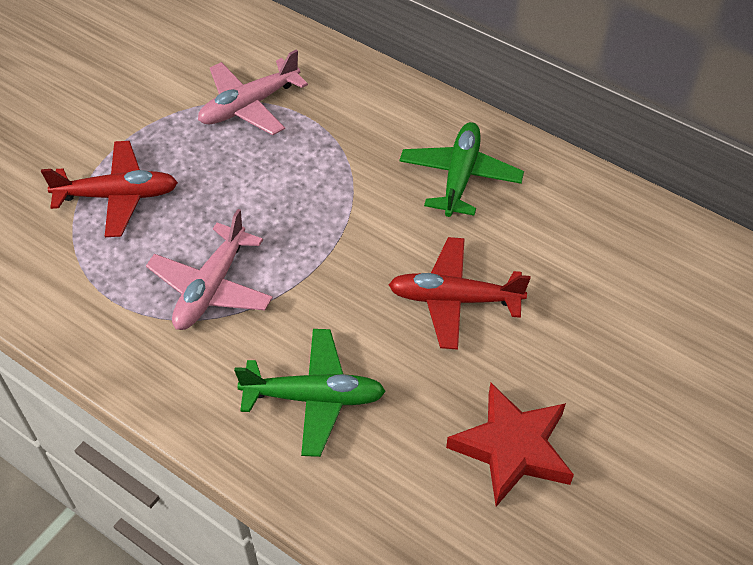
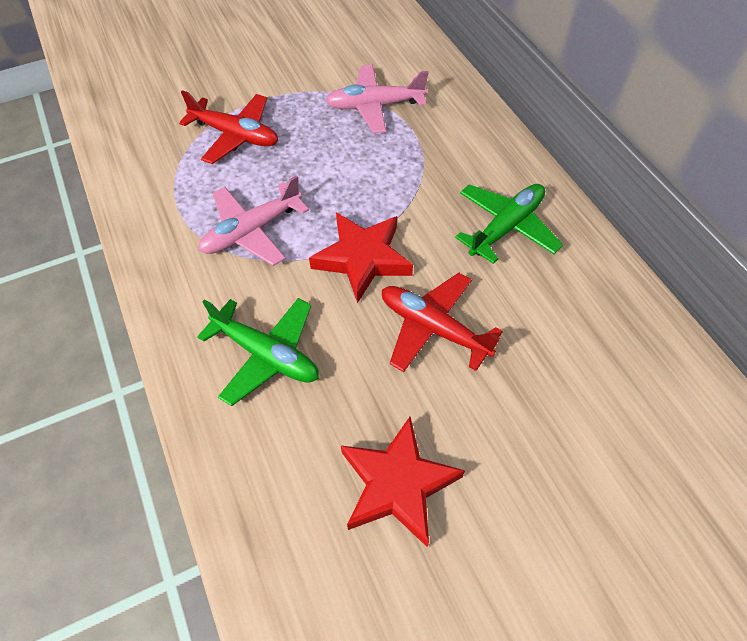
camera: 30 degrees right, 5 degrees up
(344, 265) = (363, 259): none -> red star

